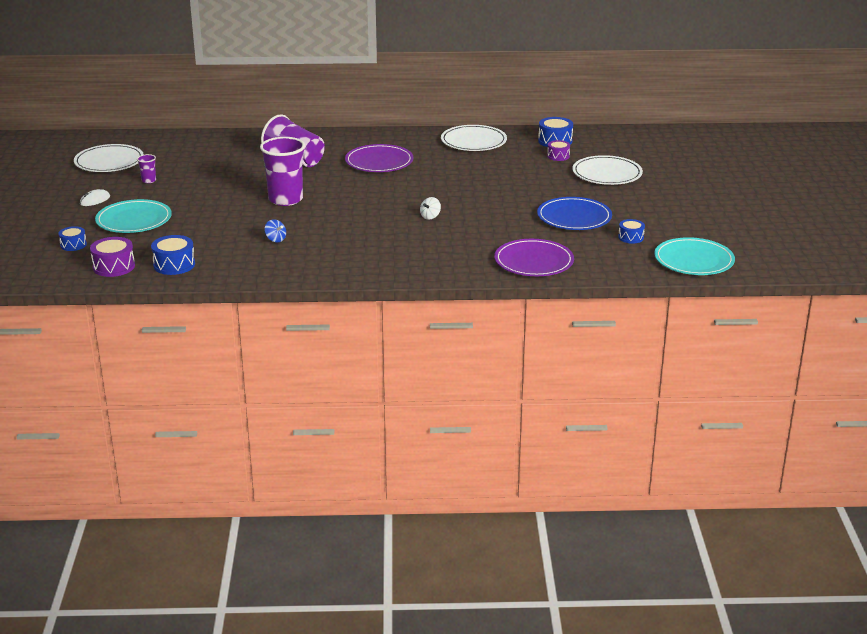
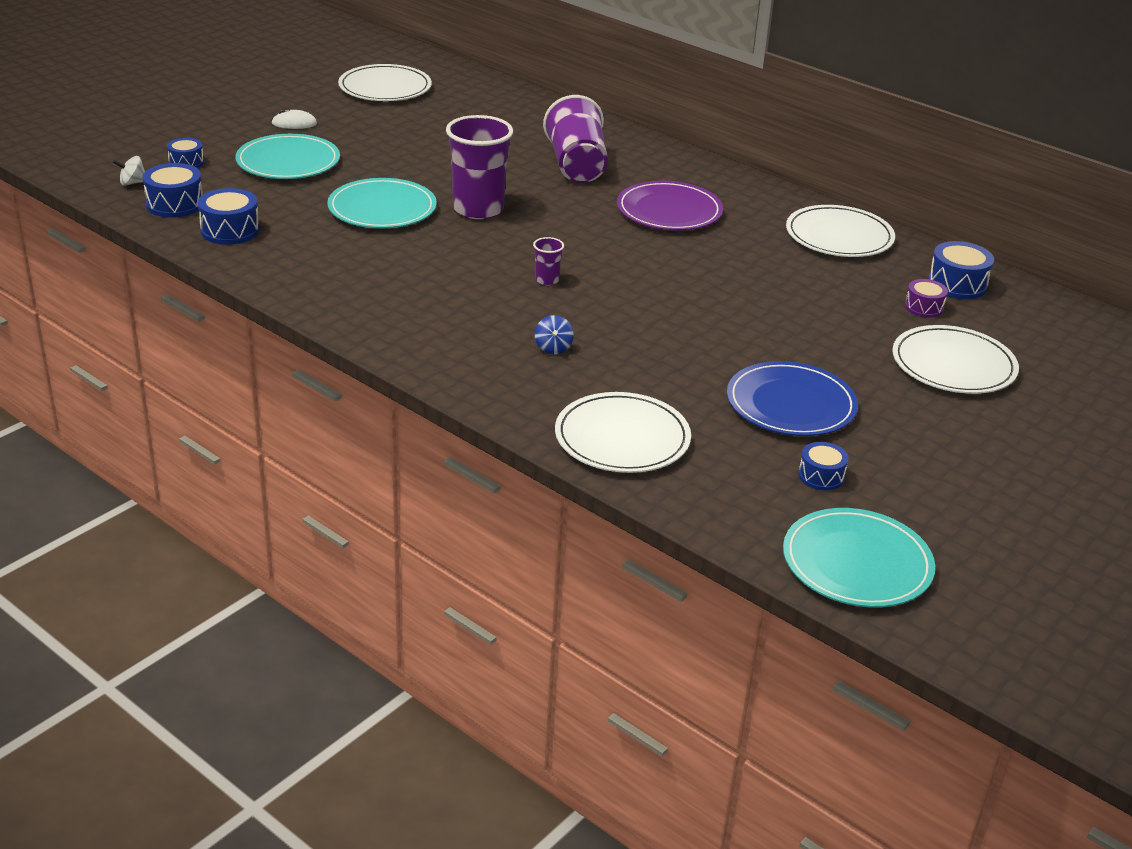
camera: 40 degrees right, 5 degrees up
(114, 267) = (175, 204): purple drum -> blue drum
(149, 180) = (383, 124): purple cup -> purple cup (547, 280)
(235, 220) = (382, 208): none -> turquoise plate
(275, 239) = (379, 252): blue spinning top -> blue spinning top (553, 348)
(430, 216) = (602, 309): white spinning top -> white spinning top (132, 183)
(533, 261) = (622, 438): purple plate -> white plate

